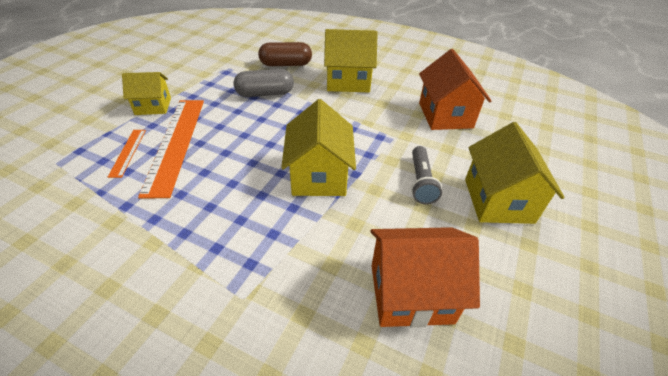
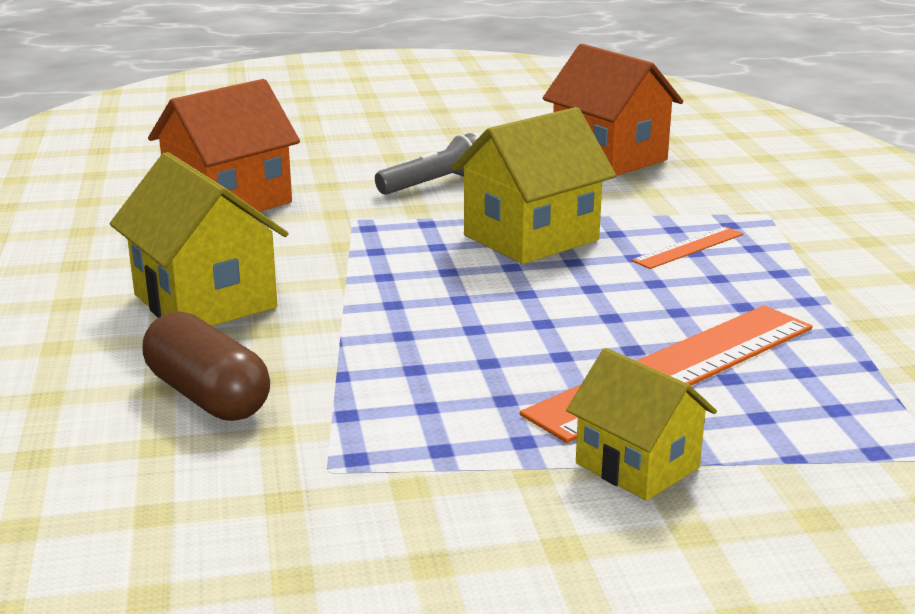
camera: 125 degrees left, 20 degrees down
(128, 152) = (778, 399): orange ruler -> orange ruler (688, 247)
(265, 93) = (381, 363): grey capsule -> none
(498, 200) = (400, 148): yellow house -> none

